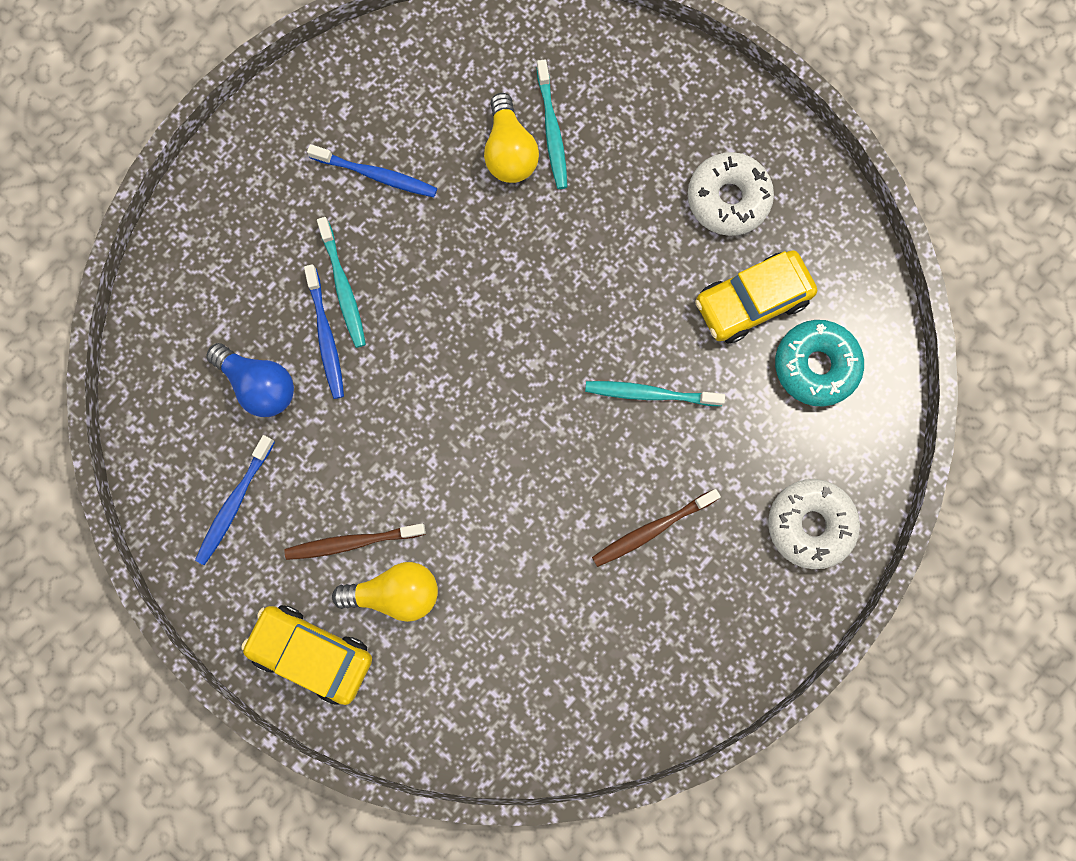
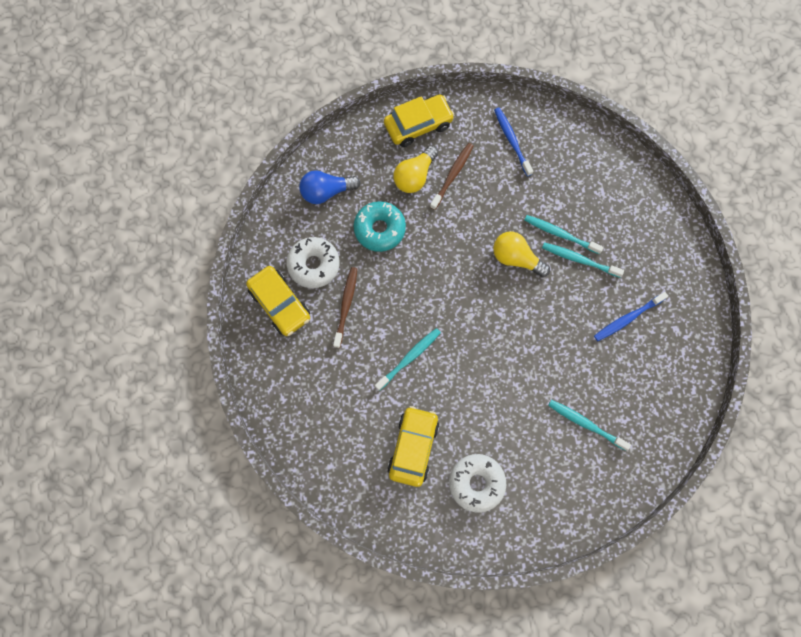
camera: 130 degrees right, 5 degrees down
(259, 385) = (559, 189): blue light bulb -> blue light bulb (326, 192)
(326, 337) = (560, 234): blue toothbrush -> turquoise toothbrush
(509, 152) = (590, 393): yellow light bulb -> yellow light bulb (516, 258)
(723, 617) = (280, 304): none -> yellow car
(809, 524) = (285, 379): white donut -> white donut (314, 265)
(815, 366) = (355, 450): turquoise donut -> turquoise donut (379, 229)

